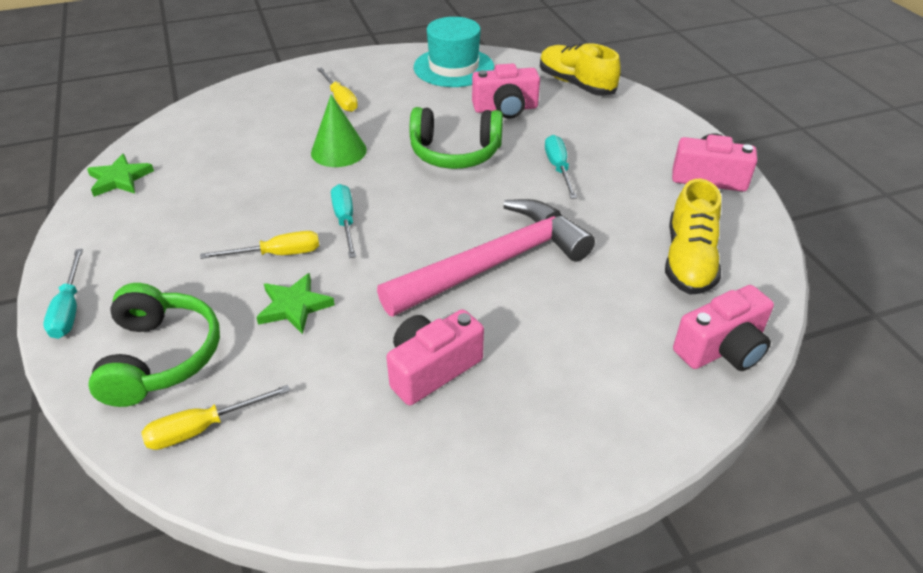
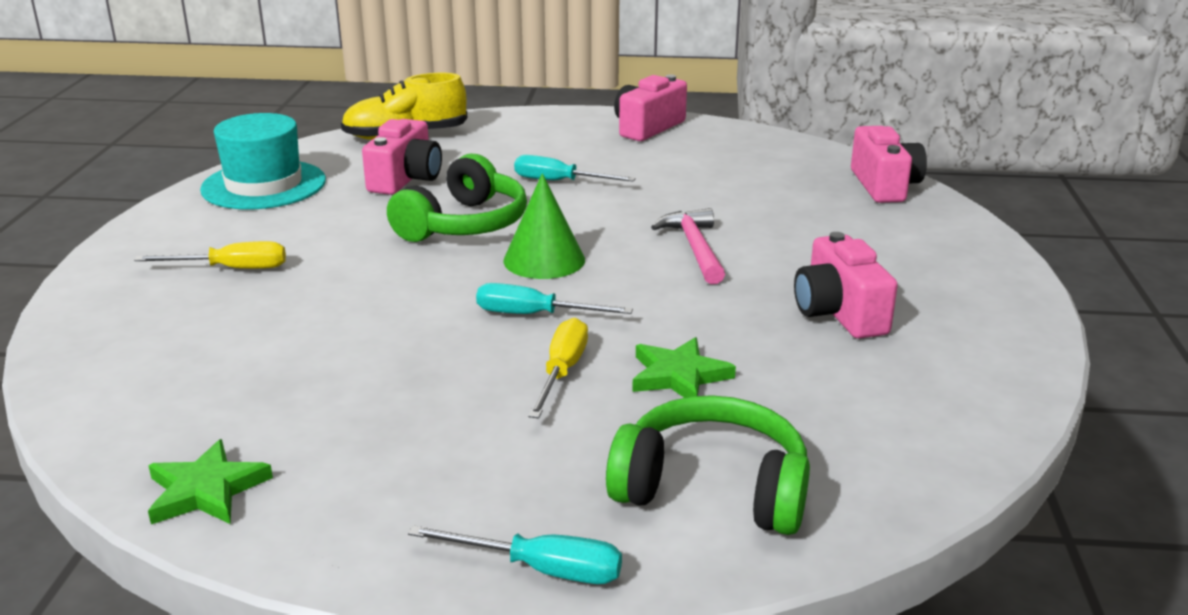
camera: 65 degrees left, 15 degrees down
(203, 428) = (863, 469): yellow screwdriver -> none
(338, 151) = (366, 292): green cone -> green cone (544, 260)
(493, 264) = (694, 248): pink hammer -> pink hammer, size x0.53
(689, 260) = (761, 167): yellow shoe -> none

